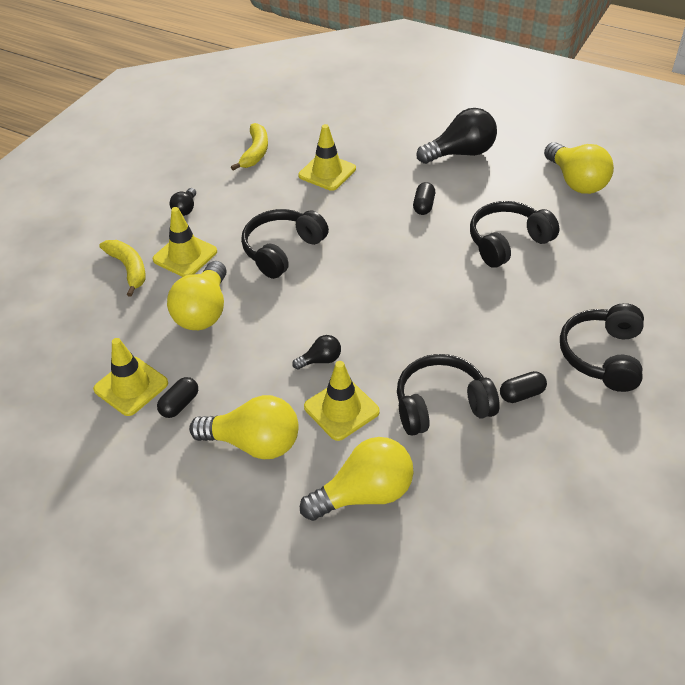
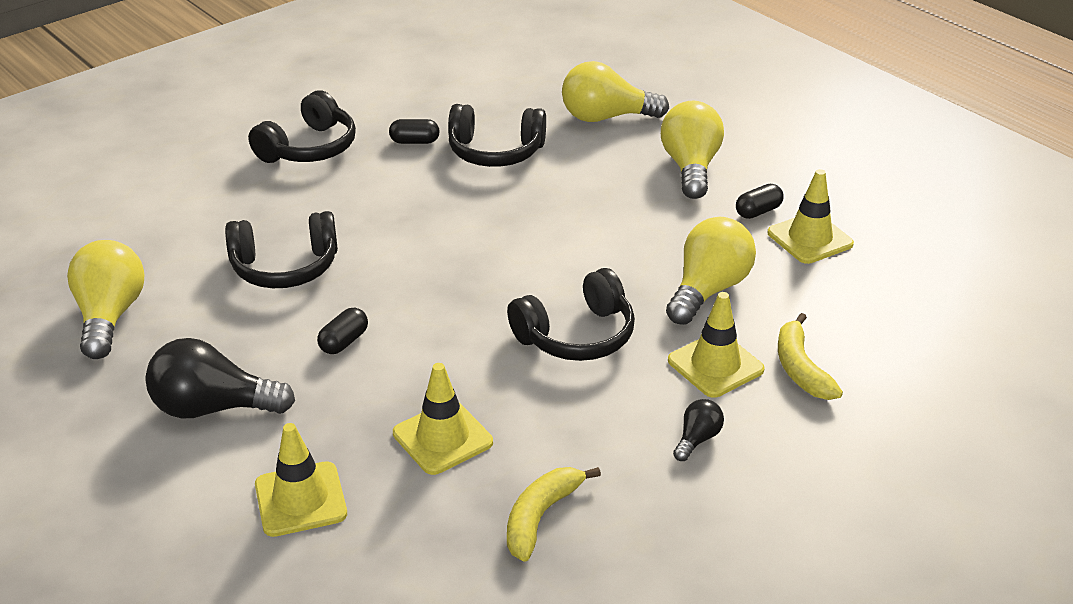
camera: 160 degrees left, 10 degrees down
(254, 443) = (690, 167): yellow light bulb -> yellow light bulb turned 60 degrees clockwise
(320, 360) = (592, 211): black light bulb -> none
(341, 409) = (593, 170): yellow traffic cone -> yellow traffic cone (300, 499)

